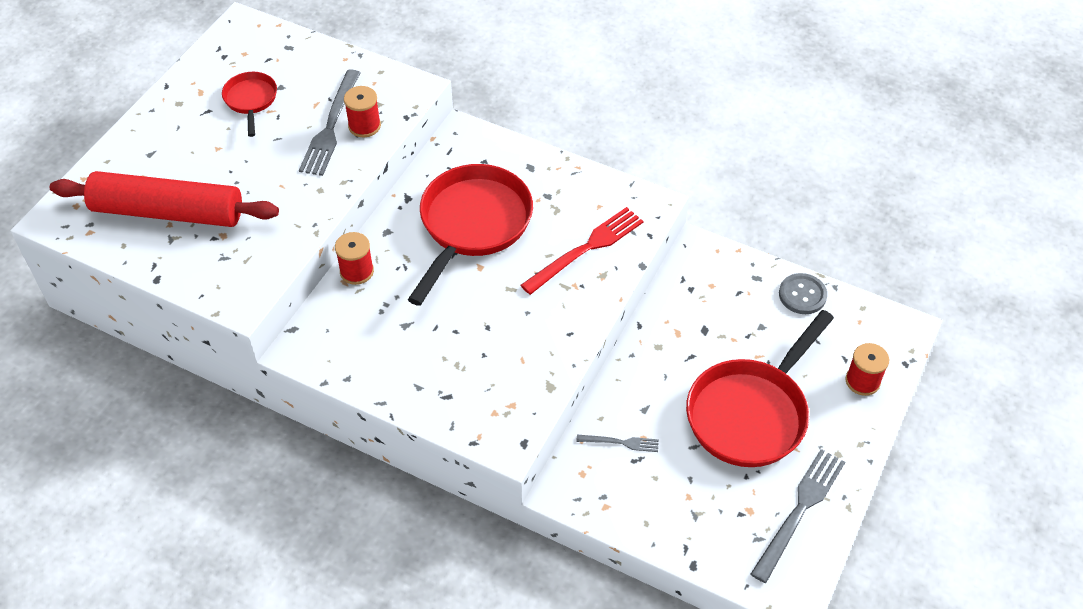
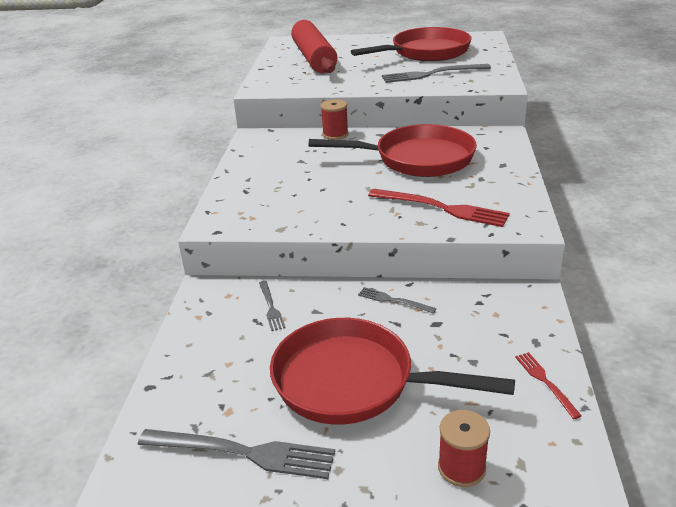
camera: 70 degrees right, 20 degrees down
(251, 100) = (426, 52): red pan -> red pan, size x1.99
(364, 126) = (445, 82): red spool -> none
(658, 346) = (393, 300): none -> grey fork
(802, 295) = (545, 382): grey button -> red fork

